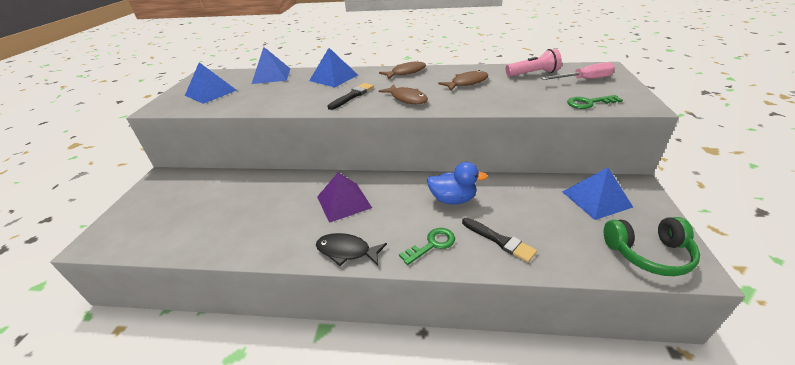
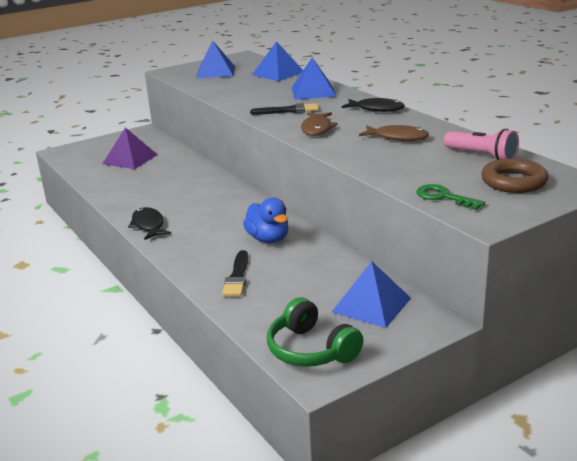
camera: 50 degrees right, 10 degrees down
(344, 202) = (202, 200): purple pyramid -> purple pyramid (130, 159)
(406, 72) = (376, 109): brown fish -> black fish
(432, 244) = (196, 252): green key -> none
(584, 79) = (513, 182): pink screwdriver -> brown ring

